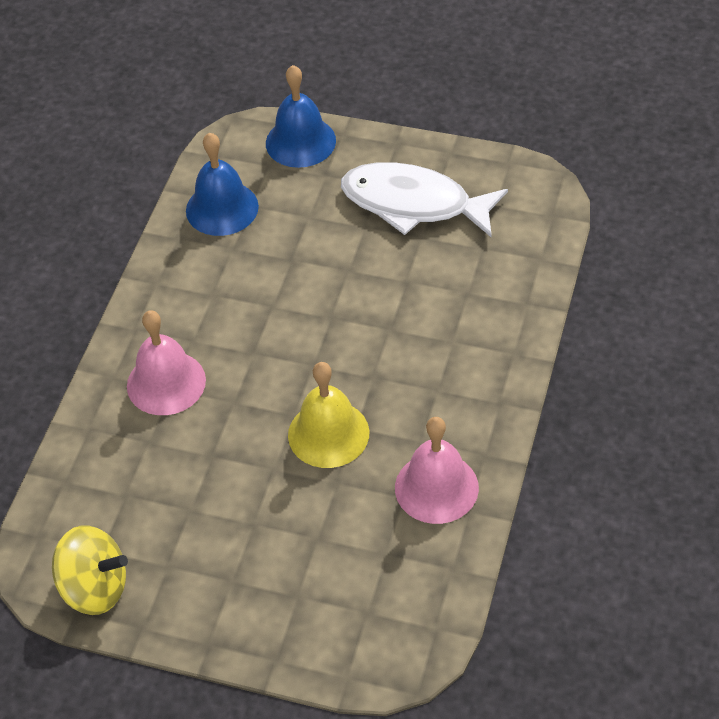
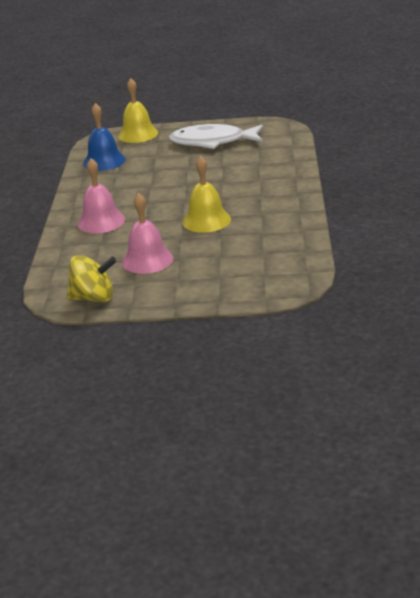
camera: 15 degrees left, 20 degrees down
(300, 141) = (138, 134): blue bell -> yellow bell
(436, 487) = (279, 226): pink bell -> pink bell (147, 260)

